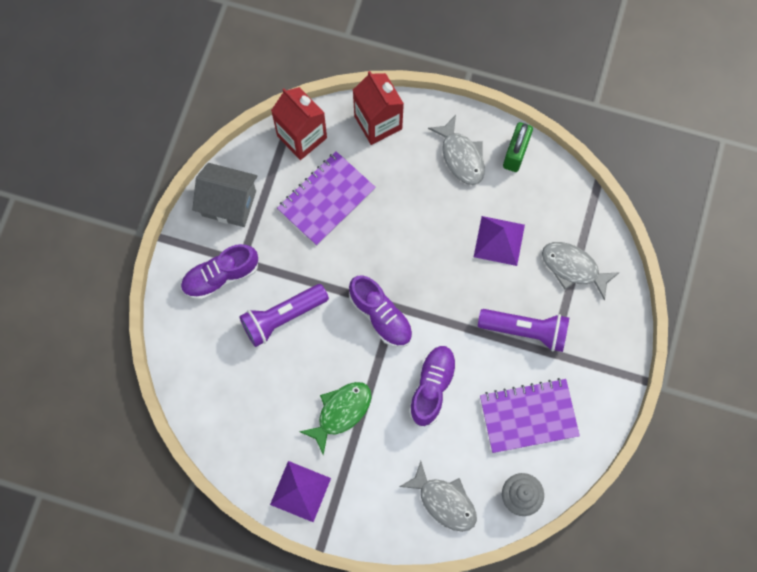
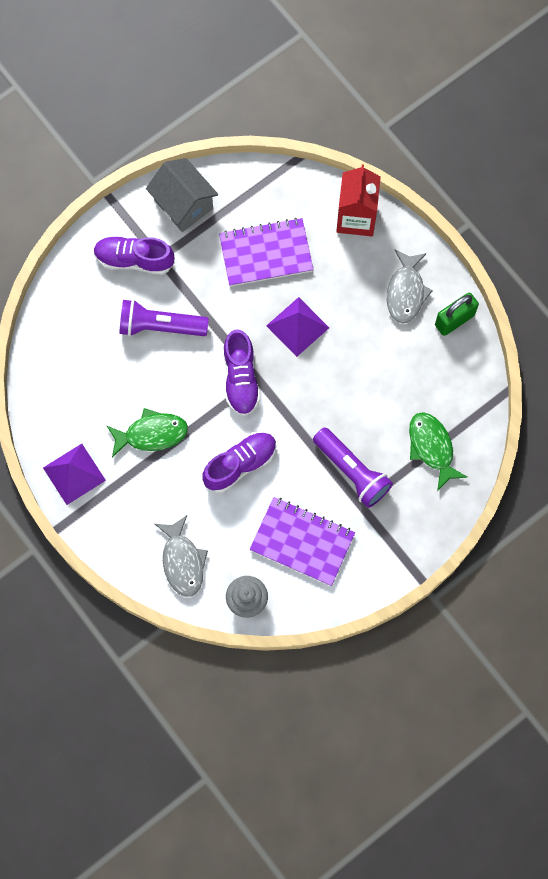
camera: 35 degrees right, 0 degrees up
(302, 137) = (283, 188): red carton -> none
(499, 240) = (385, 383): purple pyramid -> purple pyramid (297, 326)
(573, 268) = (432, 447): grey fish -> green fish

